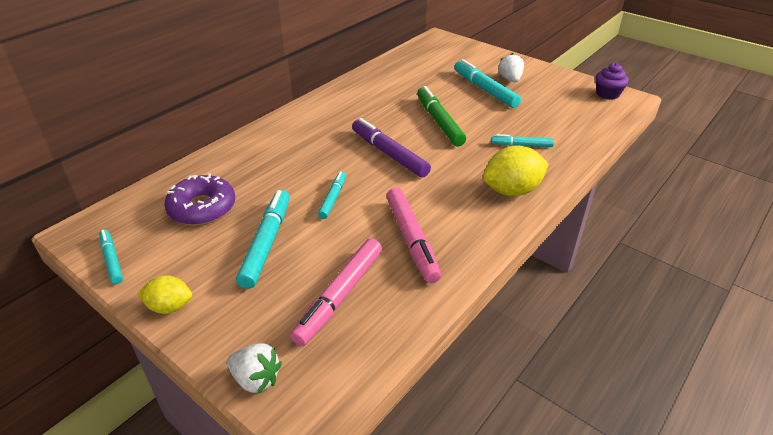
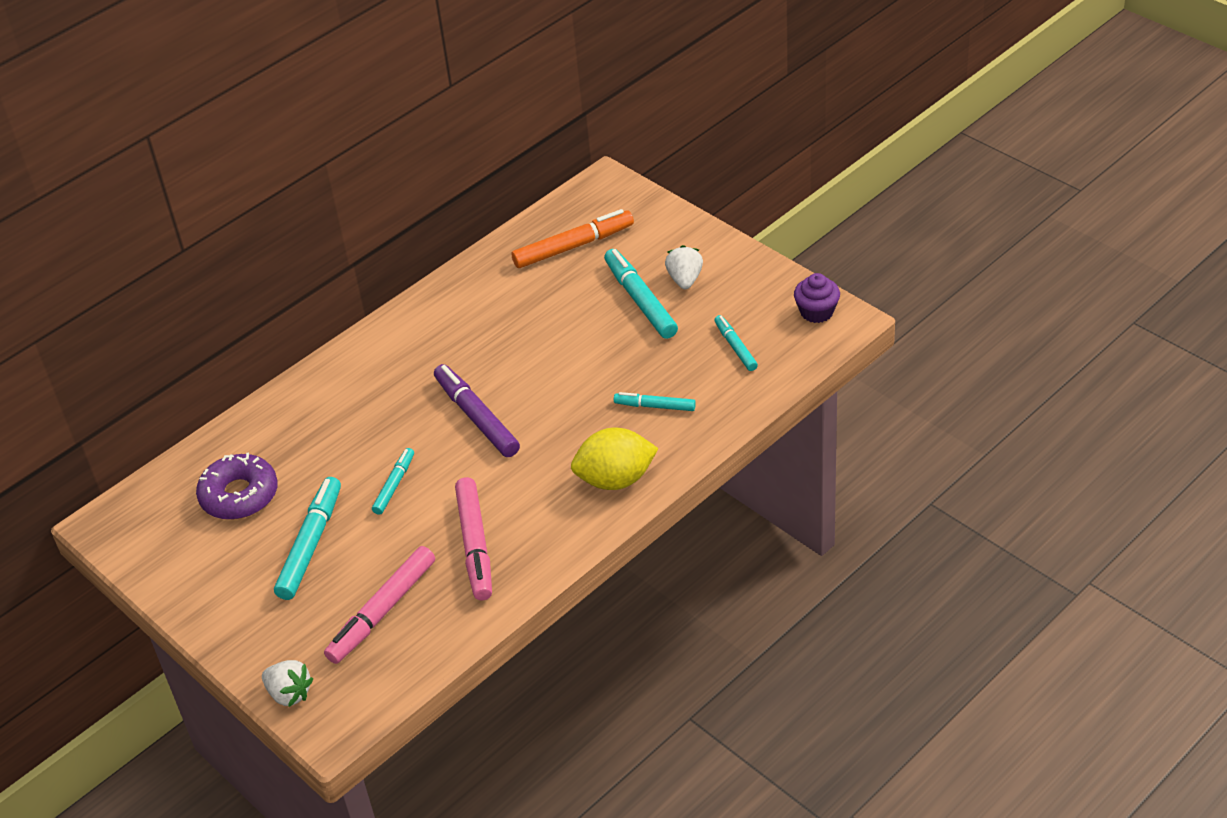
camera: 10 degrees right, 5 degrees up
(111, 260) = (142, 561): turquoise marker -> turquoise marker (735, 347)
(170, 307) = (206, 617): yellow lemon -> none
(429, 65) = (573, 246): none -> orange marker
(439, 122) = (557, 362): green marker -> none

